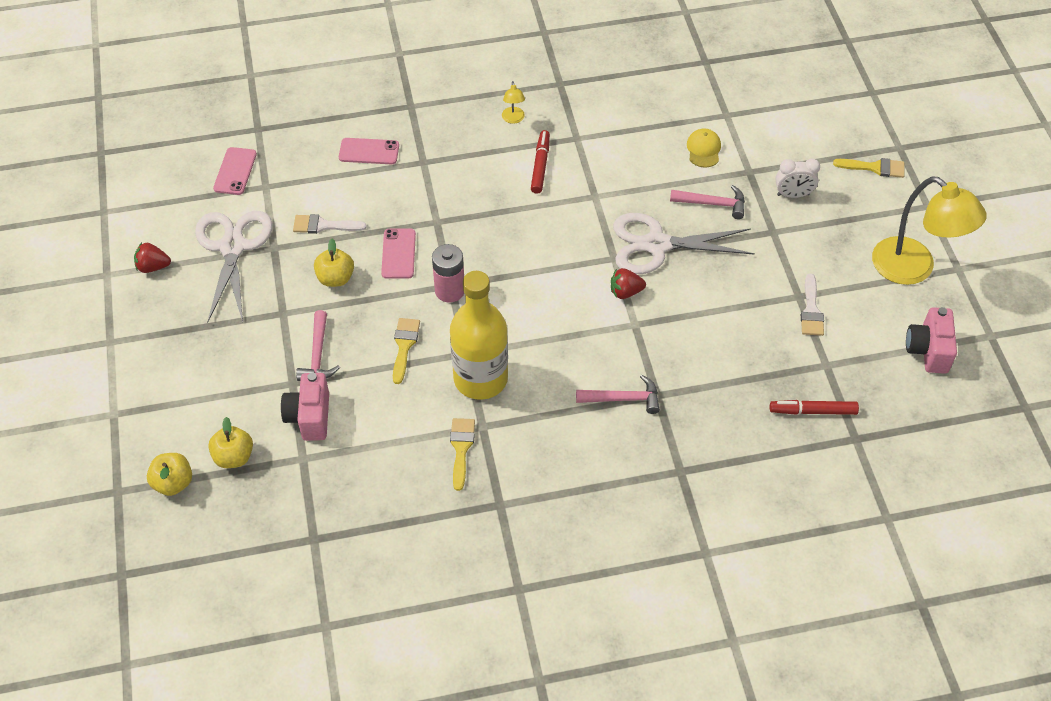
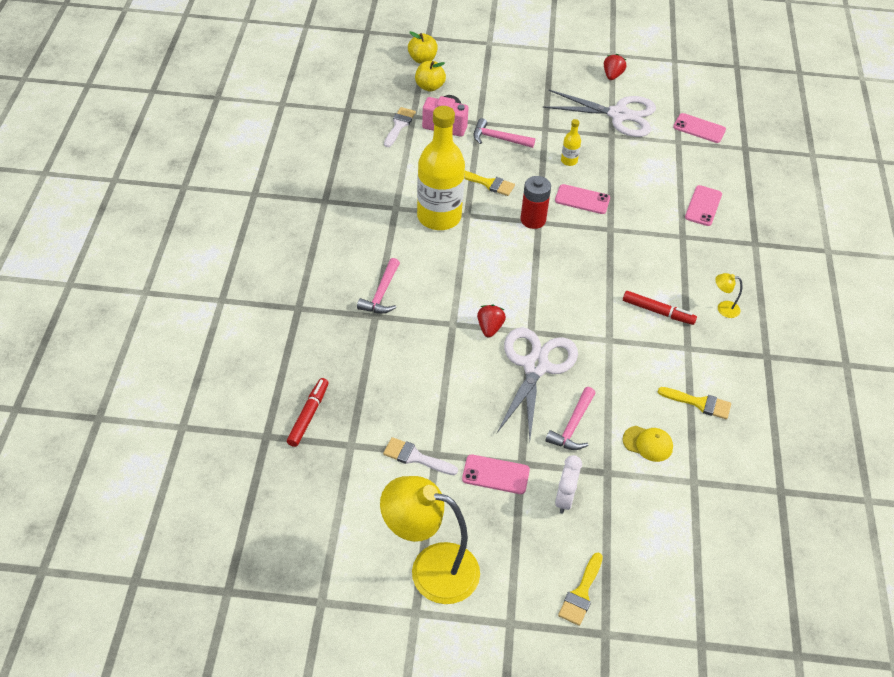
camera: 105 degrees right, 5 degrees down
(323, 225) = (626, 164): white brush -> white brush (399, 125)
(335, 278) = (569, 161): yellow apple -> yellow bottle
(450, 290) = (533, 220): pink battery -> red battery
(461, 448) = (382, 192): yellow brush -> yellow brush (699, 403)
(796, 247) = (495, 474): none -> pink phone
(914, 269) = (430, 568): yellow lamp -> yellow lamp turned 45 degrees clockwise
(928, 350) = (329, 535): pink camera -> none

